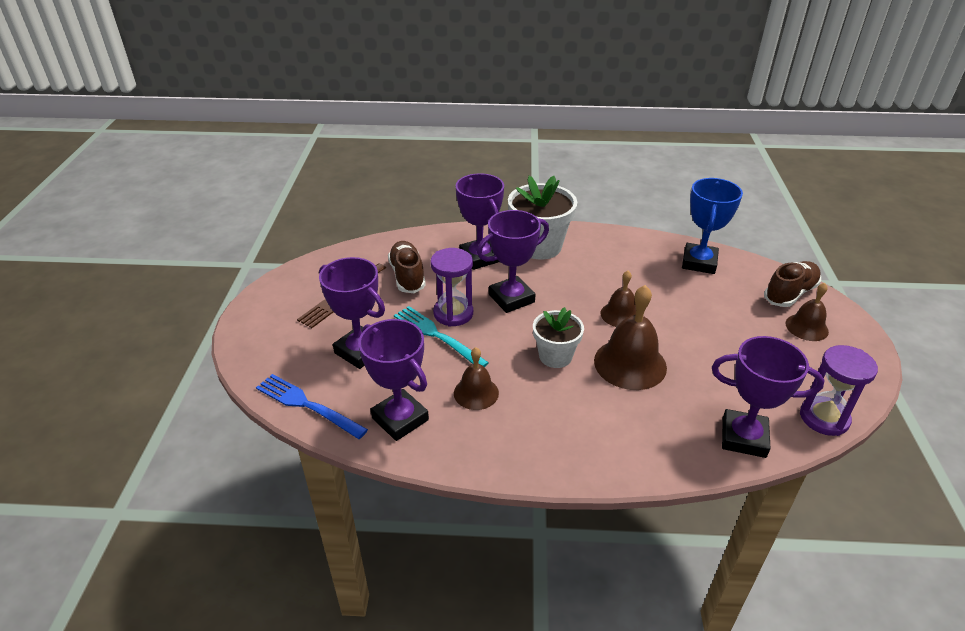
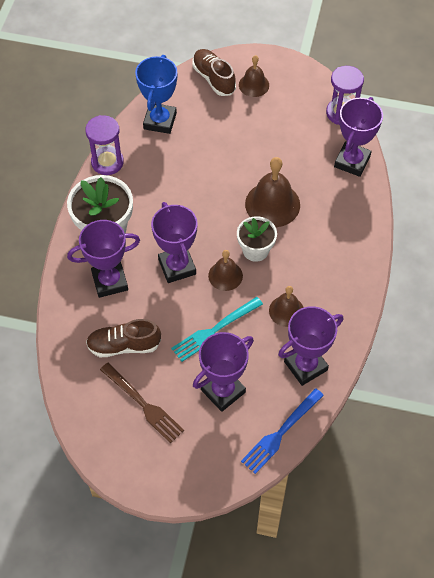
camera: 80 degrees left, 20 degrees up
(453, 313) = (188, 314): purple hourglass -> purple hourglass (107, 162)
(620, 314) = (215, 194): brown bell -> brown bell (225, 275)
(699, 262) = (160, 121): blue trophy -> blue trophy turned 75 degrees clockwise

